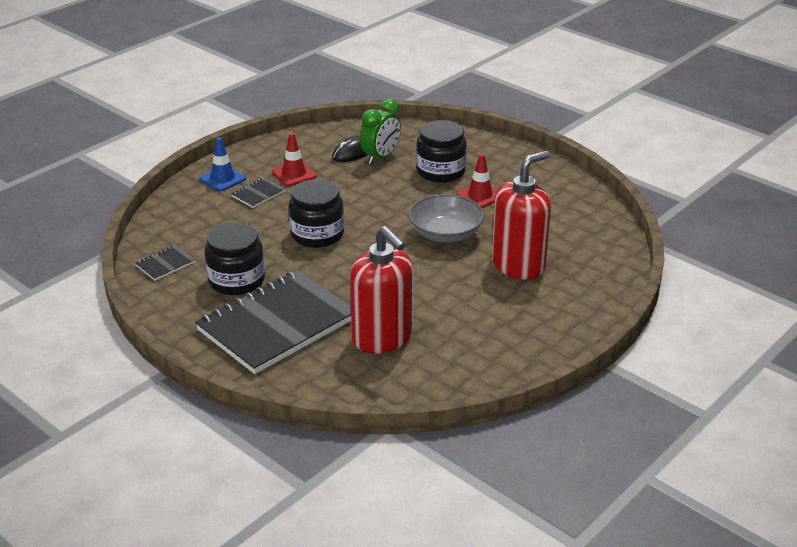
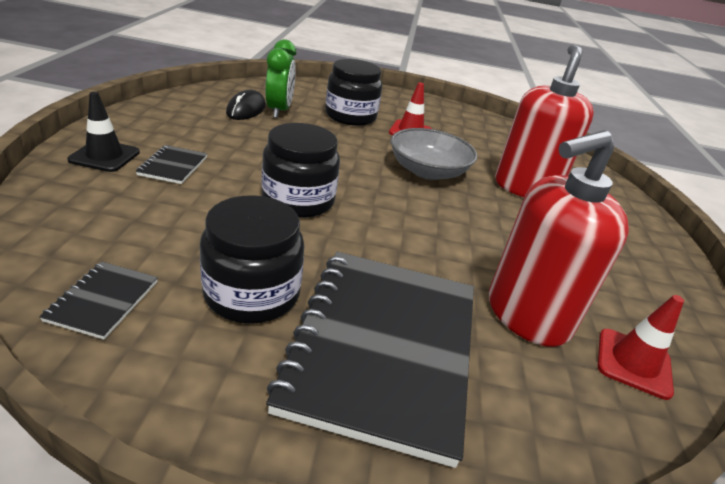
camera: 40 degrees left, 0 degrees up
(223, 179) = (105, 156): blue traffic cone -> black traffic cone
(294, 174) = (199, 138): red traffic cone -> red traffic cone (633, 363)
(382, 338) = (527, 315): red soap dispenser -> red soap dispenser turned 135 degrees clockwise

